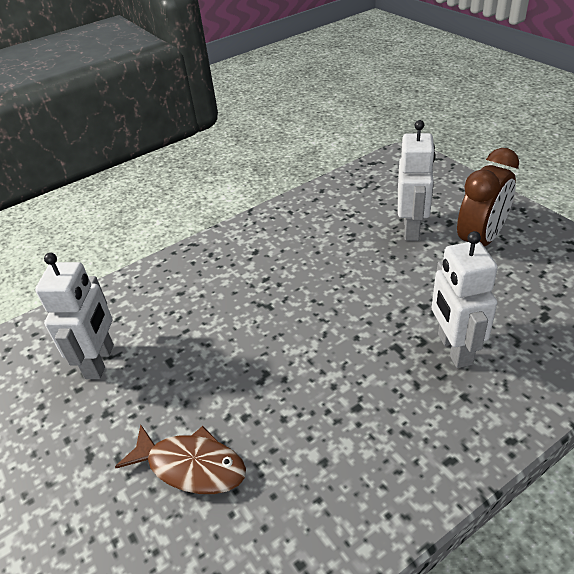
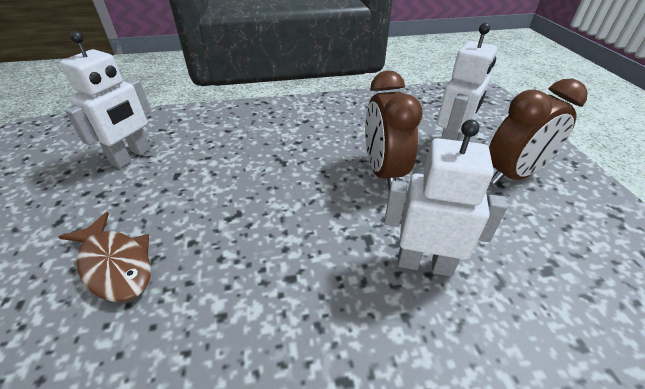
camera: 20 degrees right, 0 degrees up
(369, 280) = (383, 172): none -> brown clock
(454, 349) = (424, 263): white robot -> white robot turned 90 degrees clockwise

